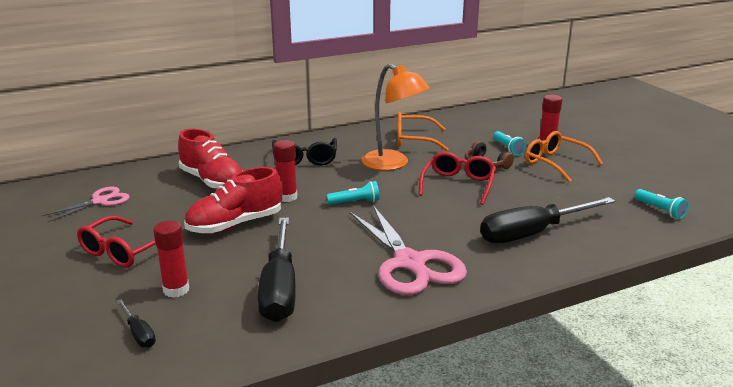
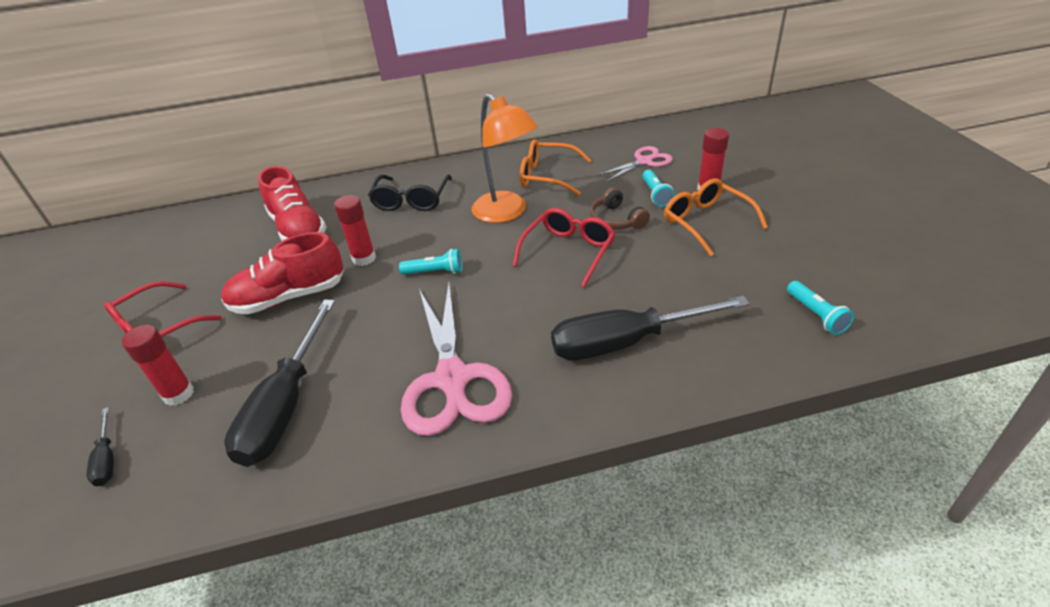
camera: 15 degrees right, 15 degrees up
(101, 201) = (174, 251): pink scissors -> pink scissors (645, 161)

